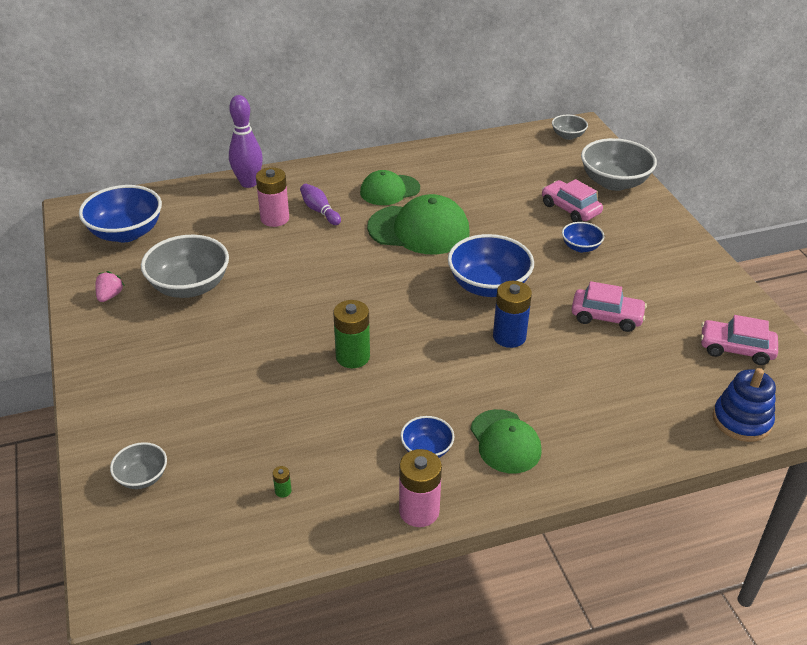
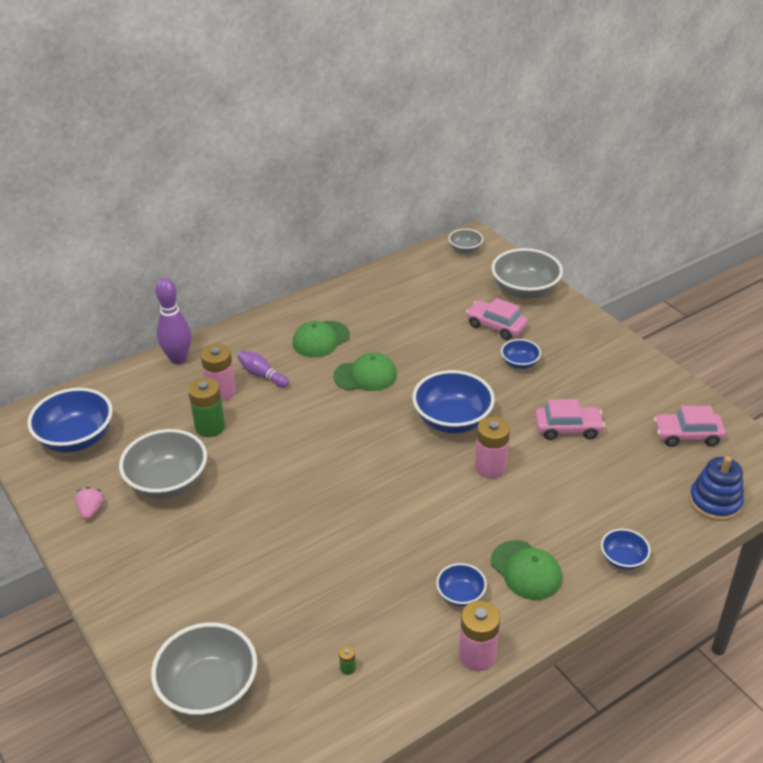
camera: 15 degrees left, 0 degrees up
(142, 477) = (209, 689): grey bowl -> grey bowl, size x1.92
(352, 357) = (356, 520): green battery -> green battery (210, 427)
(419, 230) = (365, 375): green cap -> green cap, size x0.63
(509, 336) = (490, 467): blue battery -> pink battery
(614, 454) = (622, 559): none -> blue bowl

